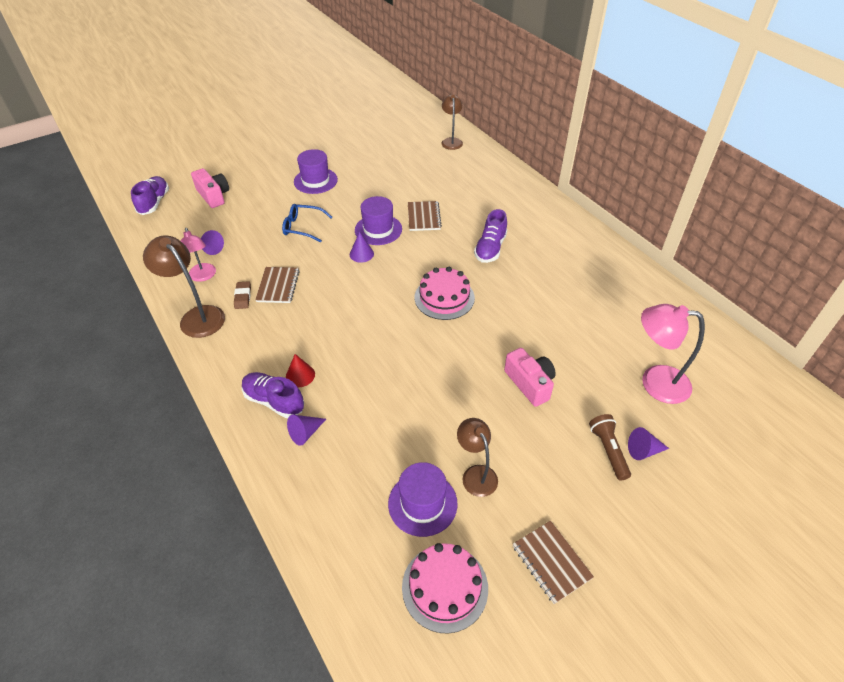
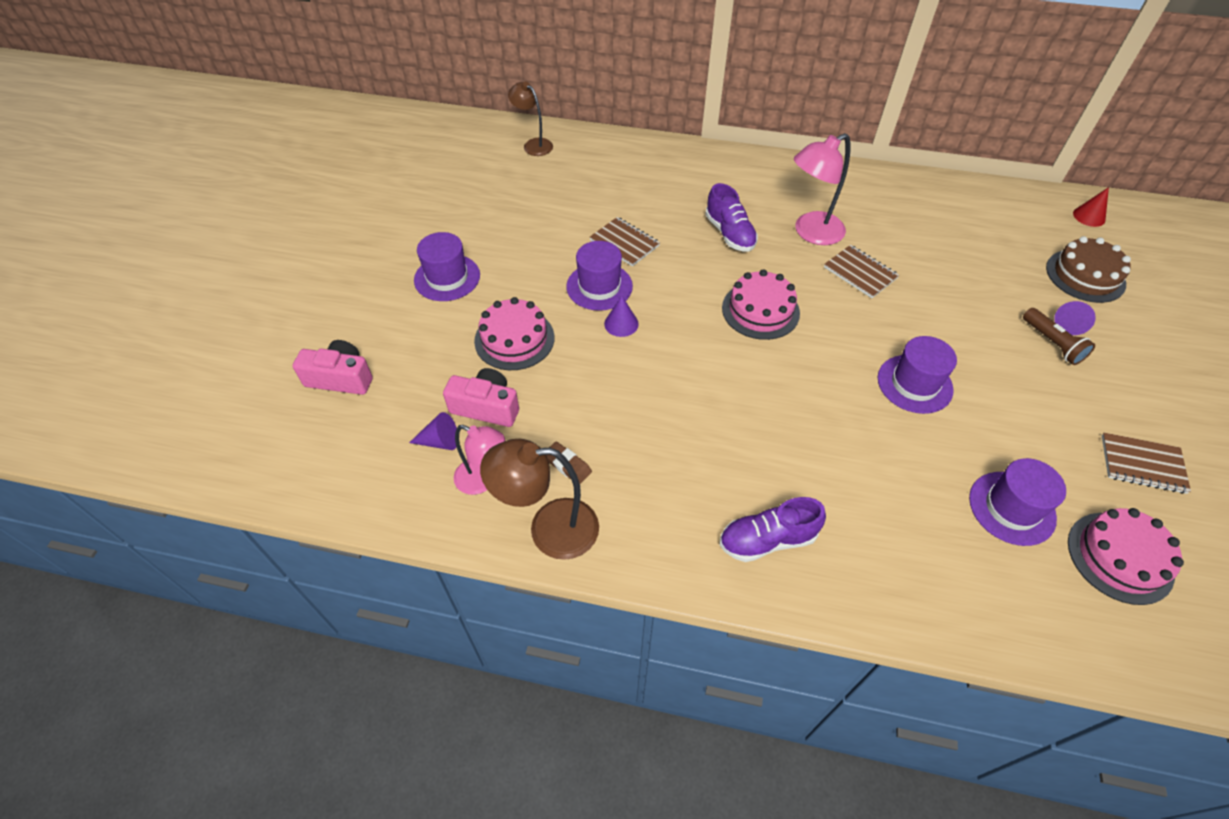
camera: 45 degrees left, 5 degrees up
(154, 202) = (266, 443): purple shoe -> none
(278, 286) = (587, 422): brown notebook -> brown notebook (860, 273)
(300, 375) = (751, 493): red cone -> red cone (1089, 216)
(303, 227) = (514, 339): blue glasses -> pink cake
(305, 433) = (840, 541): purple cone -> none
(473, 398) = (914, 384): none -> purple hat
(476, 474) = (1007, 445): brown lamp -> none
(530, 383) = (932, 334): pink camera -> pink camera (486, 407)
(608, 450) = (1052, 343): brown flashlight -> brown flashlight turned 150 degrees counterclockwise
(655, 382) = (1003, 262): pink lamp -> pink lamp (811, 233)
(711, 434) = (1085, 275): none -> brown cake

